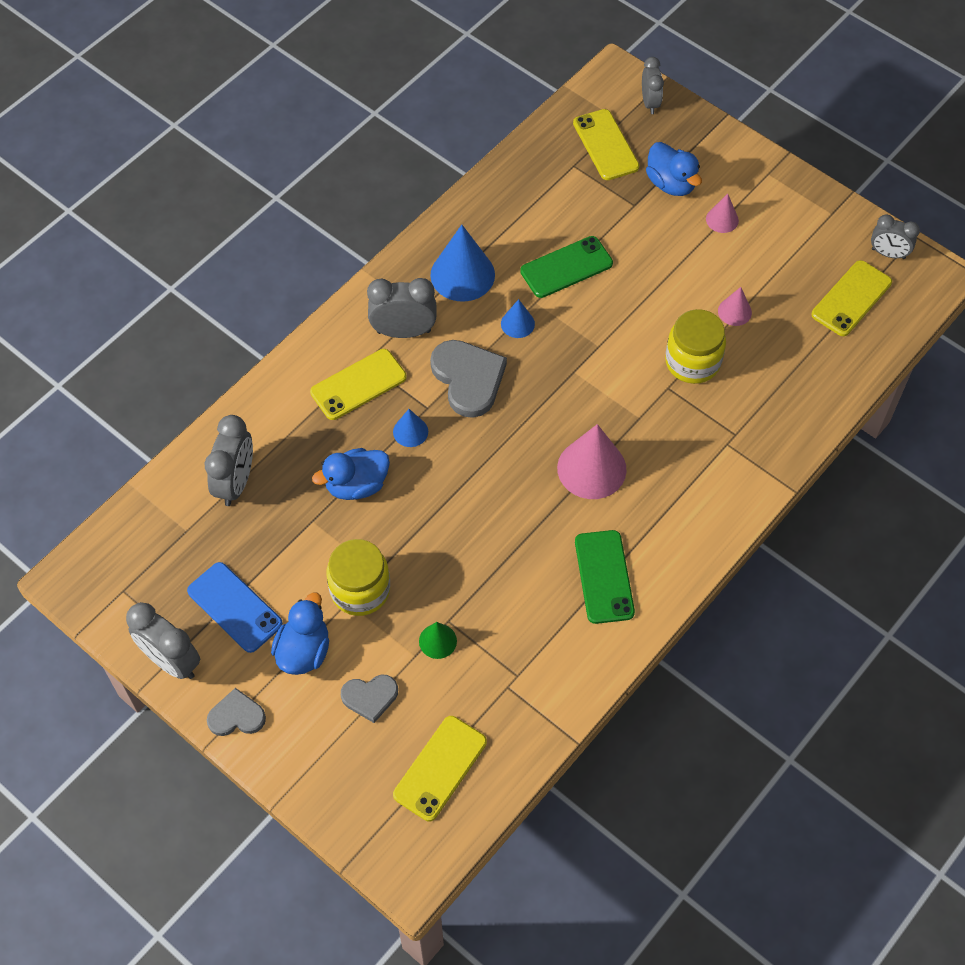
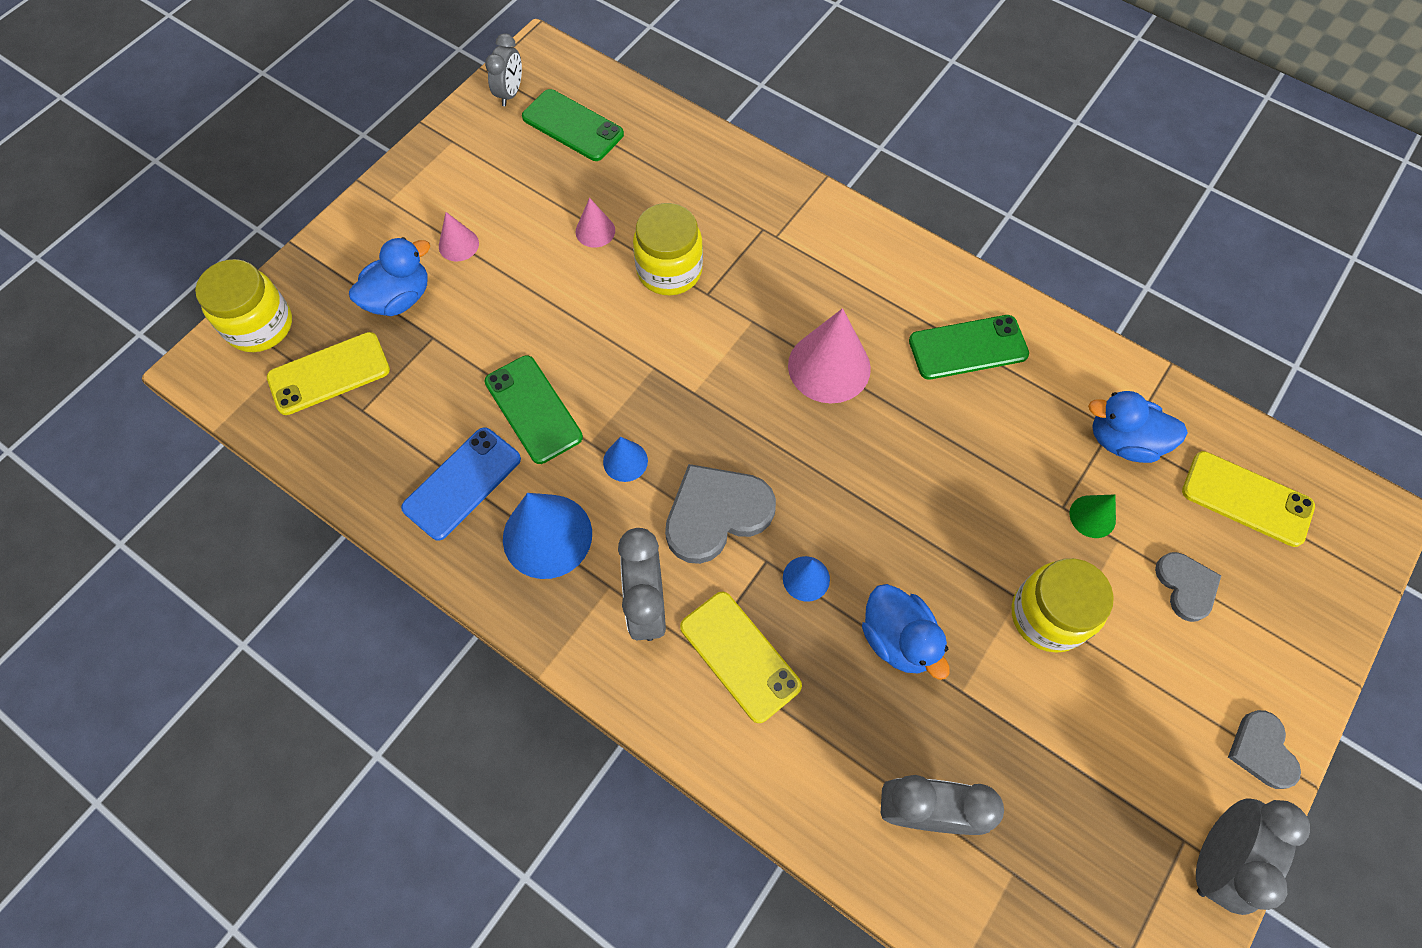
camera: 95 degrees left, 5 degrees up
(235, 607) = (1113, 779): blue phone -> blue phone (462, 483)
(304, 651) = (1149, 676): blue duck -> blue duck (1123, 441)
(650, 103) = (260, 325): grey clock -> yellow jar
(851, 299) = (573, 125): yellow phone -> green phone

